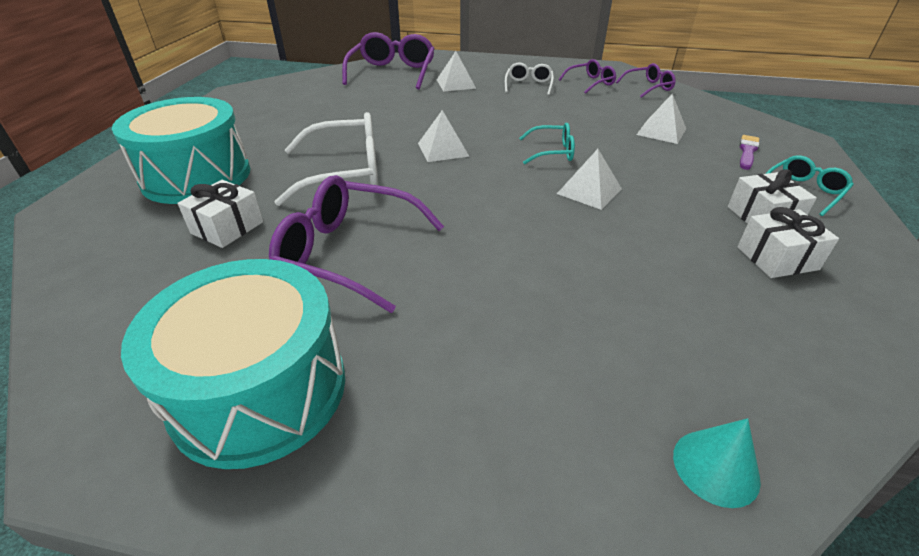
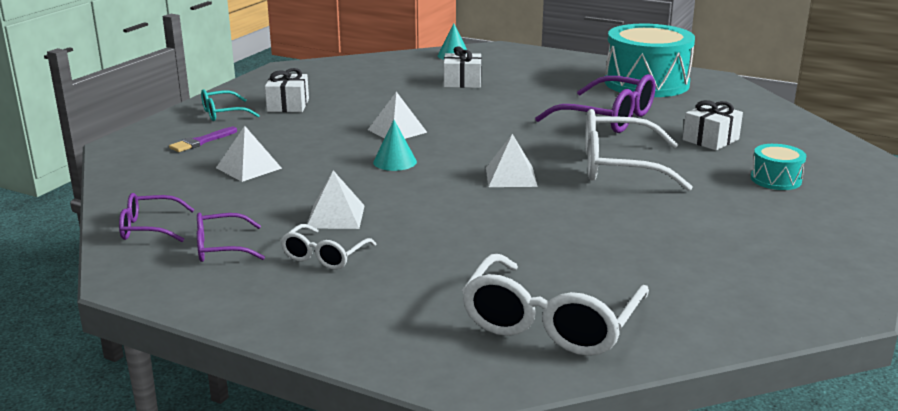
camera: 165 degrees left, 15 degrees down
(197, 176) = (775, 179): turquoise drum -> turquoise drum, size x0.46
(392, 72) = (550, 323): purple glasses -> white glasses
(456, 84) = (442, 275): white pyramid -> white pyramid (335, 216)
(552, 152) = (395, 162): turquoise glasses -> turquoise cone
(777, 258) = (320, 90): white gift -> white gift (462, 82)

